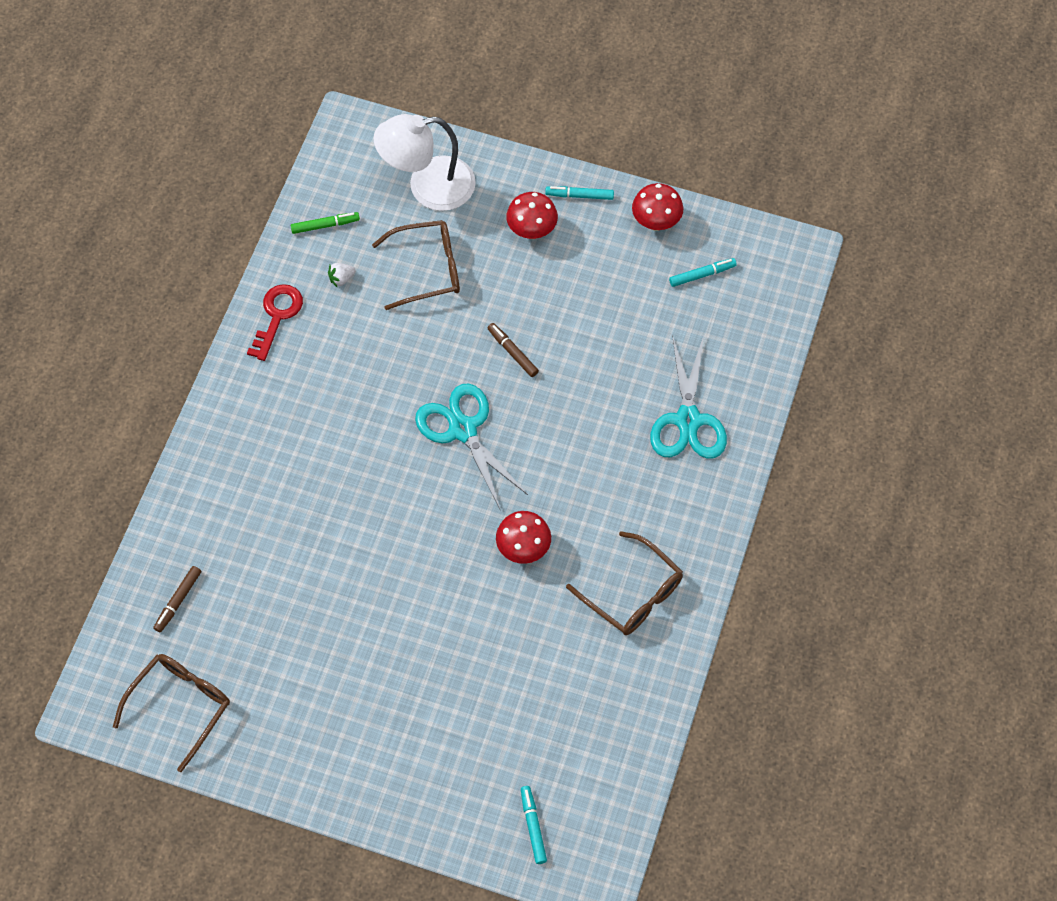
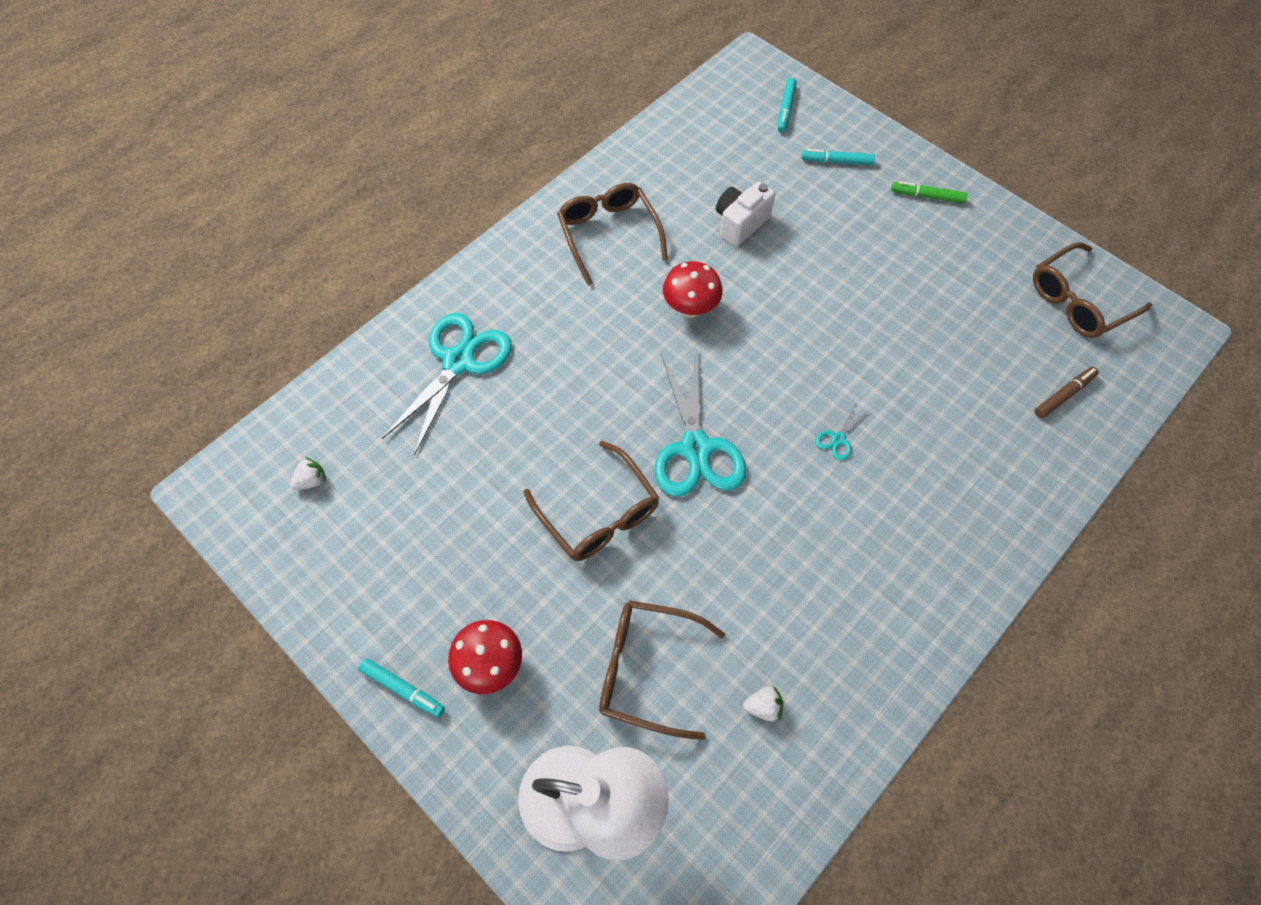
camera: 155 degrees left, 0 degrees up
(277, 316) = (865, 688): red key -> none
(325, 225) = (756, 804): green marker -> green marker (927, 196)
(354, 484) = (838, 439): none -> turquoise scissors
(512, 352) = (598, 513): brown marker -> brown glasses
(518, 658) = (740, 224): none -> white camera
(656, 222) = (337, 605): red mushroom -> none
(702, 275) = (333, 512): turquoise marker -> turquoise marker (836, 161)
(733, 288) = (312, 480): none -> white strawberry

